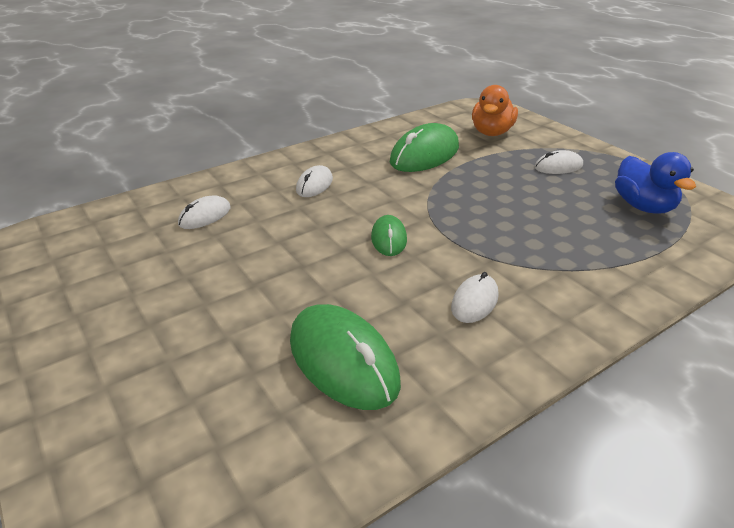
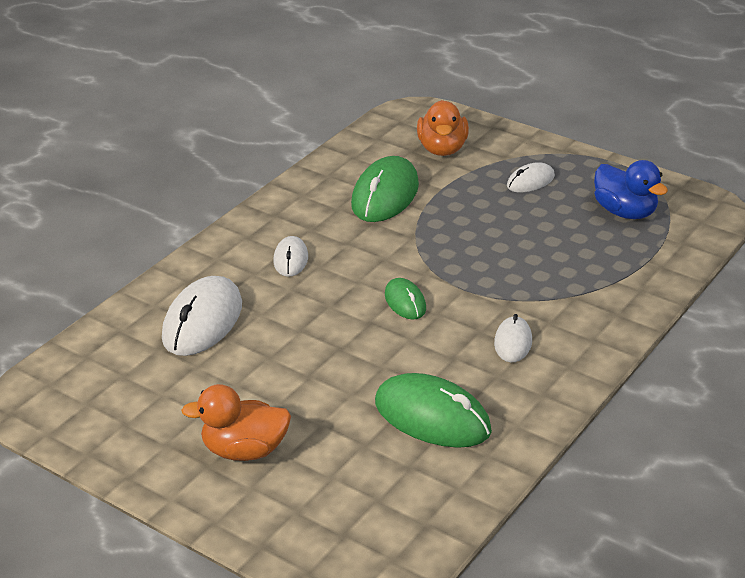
camera: 20 degrees left, 0 degrees up
(134, 343) = (245, 450): none -> orange duck
(205, 216) = (202, 321): white mouse -> white mouse, size x1.84

